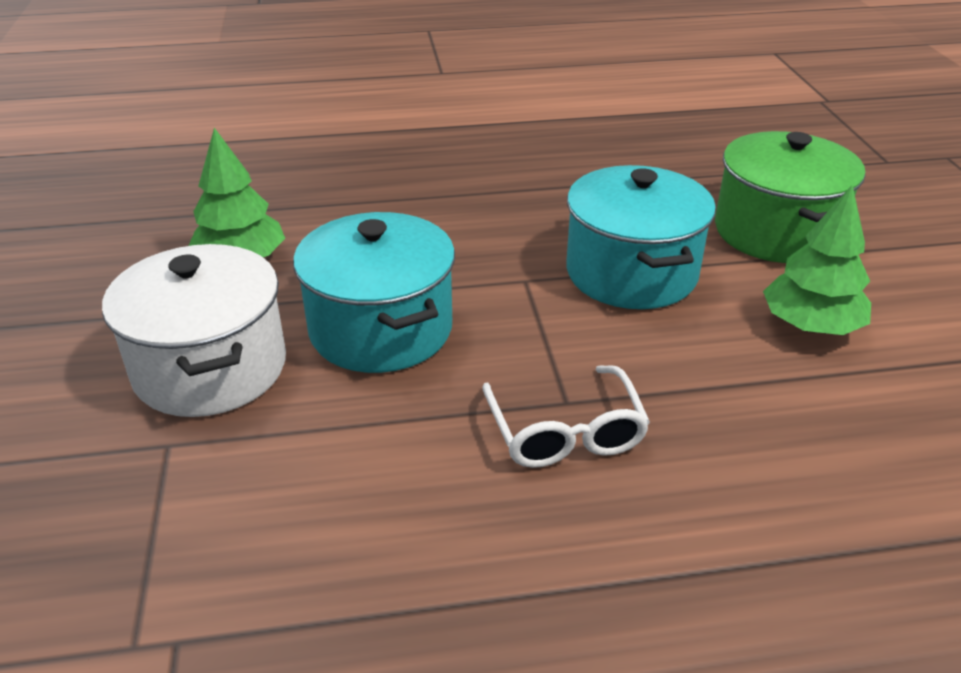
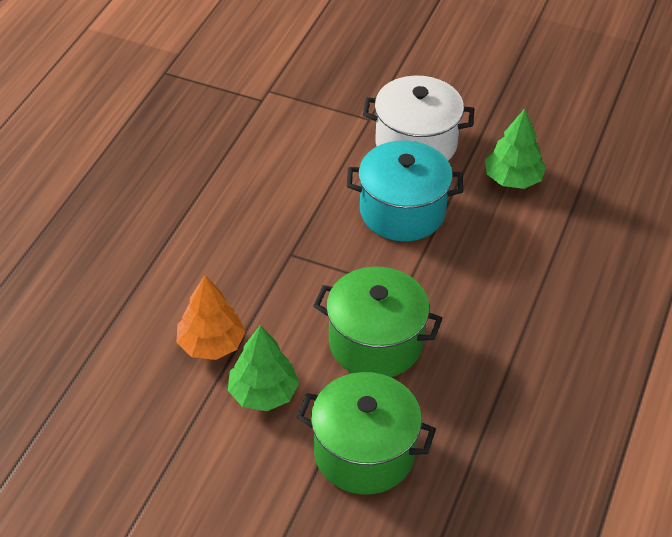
camera: 120 degrees right, 10 degrees up
(565, 432) = (271, 243): white glasses -> none
(631, 273) = (375, 343): turquoise pot -> green pot
(809, 405) = (211, 344): none -> orange tree

